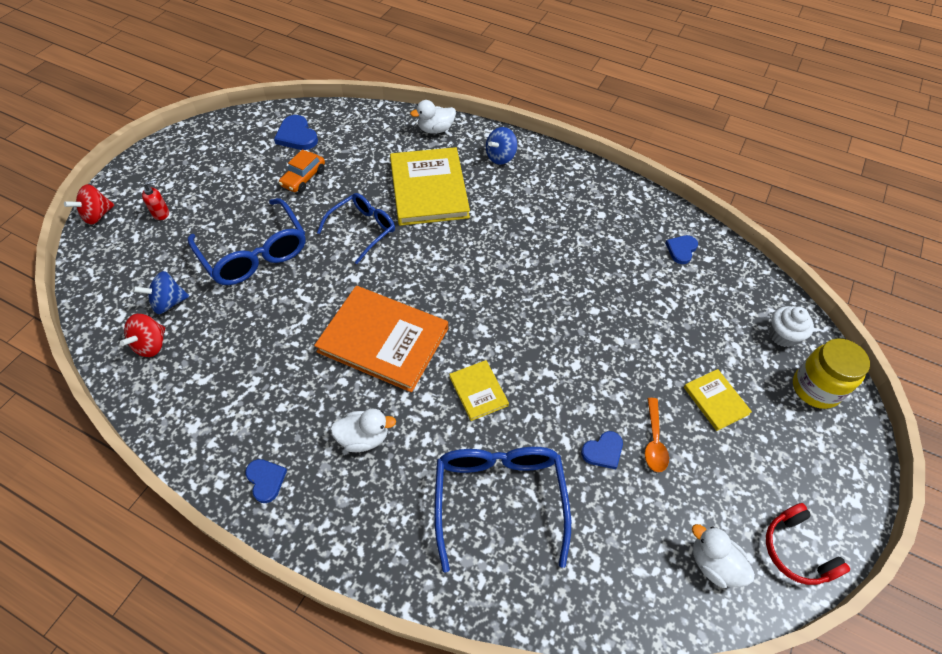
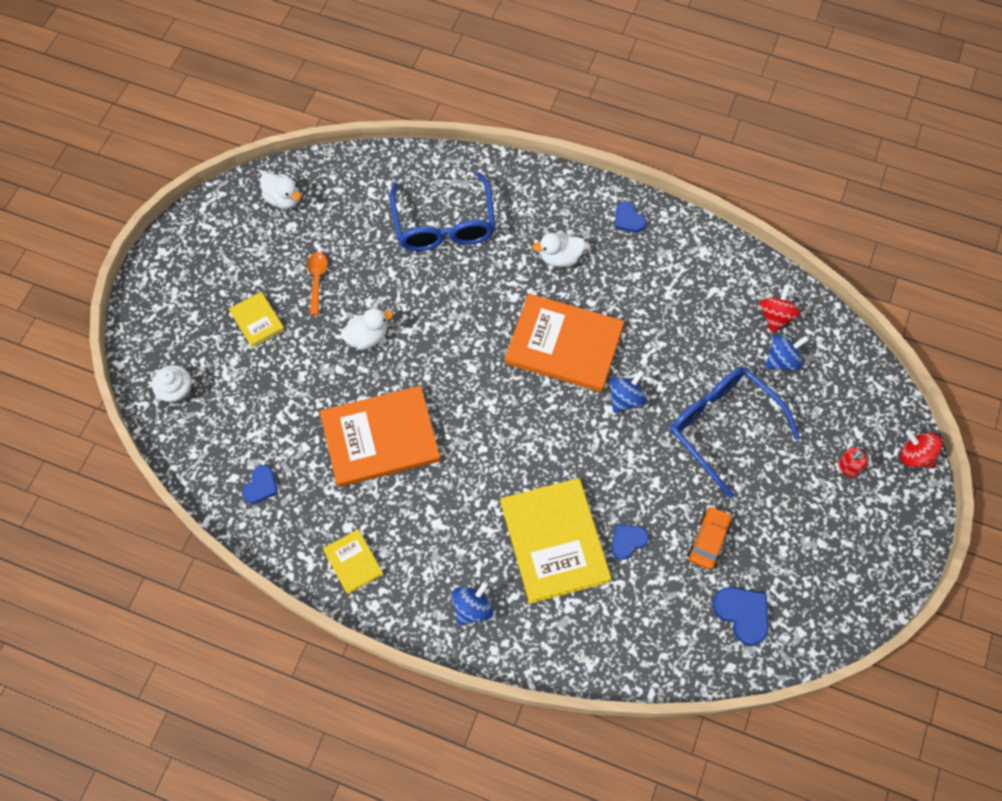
camera: 175 degrees right, 10 degrees up
(97, 215) = (915, 456): red spinning top -> red spinning top turned 90 degrees counterclockwise
(336, 284) = (625, 399): none -> blue spinning top
(362, 230) = (617, 471): blue glasses -> none
(435, 129) = (564, 650): white duck -> white duck (367, 337)
(478, 391) = (469, 306): yellow book -> yellow book (353, 562)
(575, 275) = (380, 438): none -> orange book
(603, 451) = (360, 268): blue heart -> blue heart (627, 541)
(796, 550) = (219, 213): red headphones -> none
(815, 388) = (162, 341): yellow jar -> none

